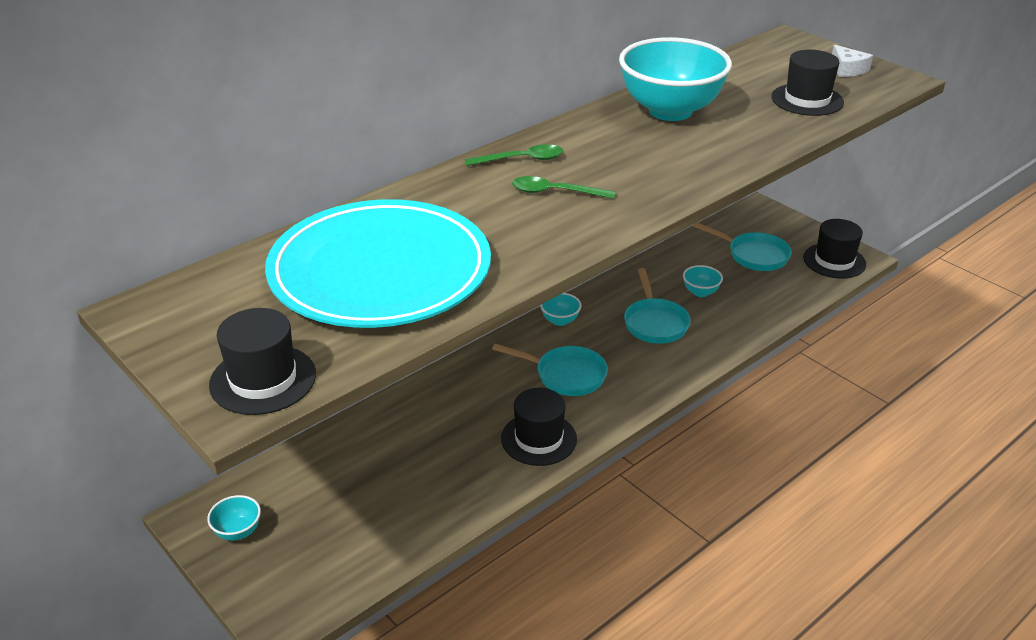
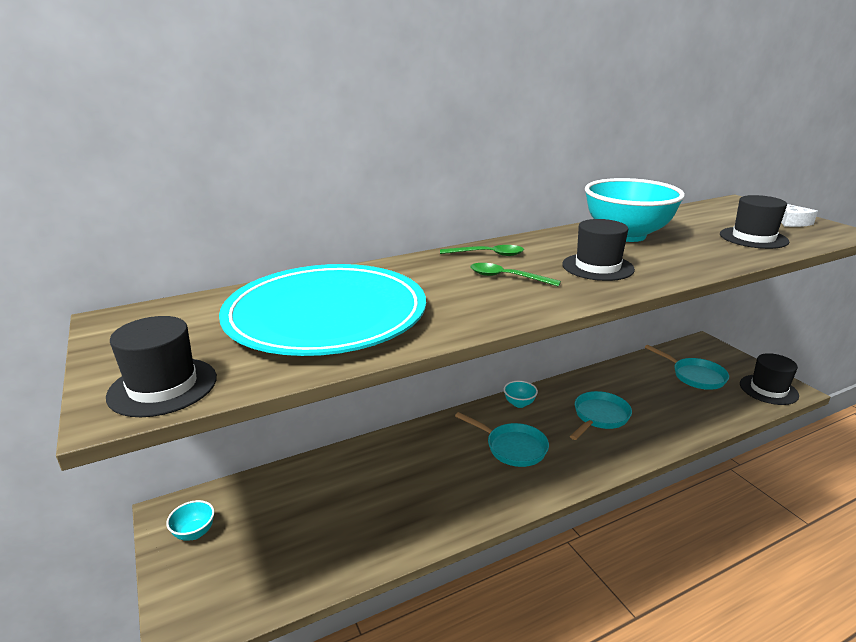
camera: 15 degrees right, 10 degrees down
(539, 439) = (474, 498): black hat -> black hat (597, 267)
(655, 323) = (599, 417): turquoise pan -> turquoise pan turned 150 degrees counterclockwise
(700, 292) = (644, 398): turquoise bowl -> none

